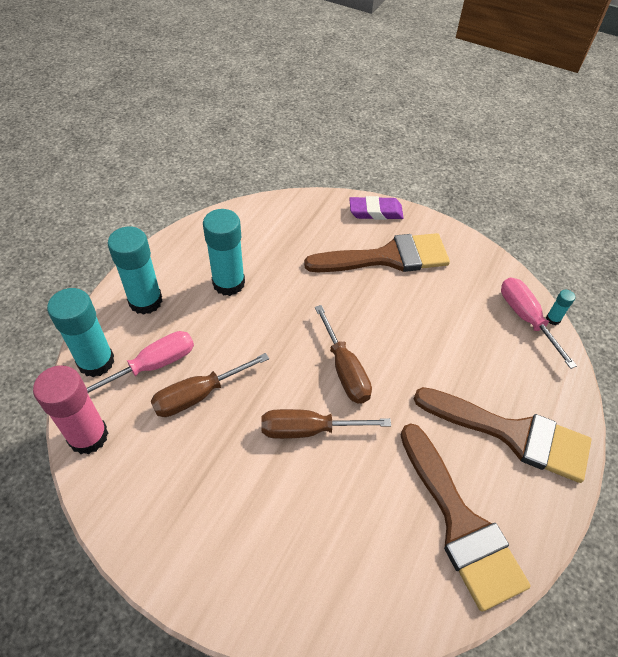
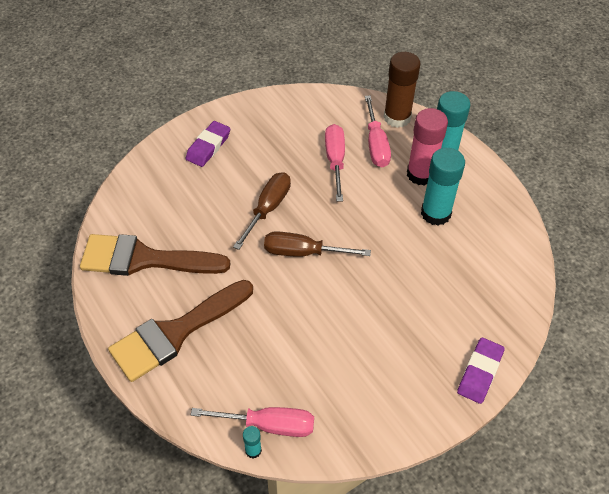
camera: 120 degrees right, 0 degrees up
(88, 436) = (338, 101): pink glue stick -> pink glue stick (421, 174)
(96, 361) = (397, 117): turquoise glue stick -> brown glue stick
(199, 395) = (335, 161): brown screwdriver -> pink screwdriver
(246, 557) = (208, 146): none -> purple eraser
(387, 257) = (408, 348): brown brush -> none

